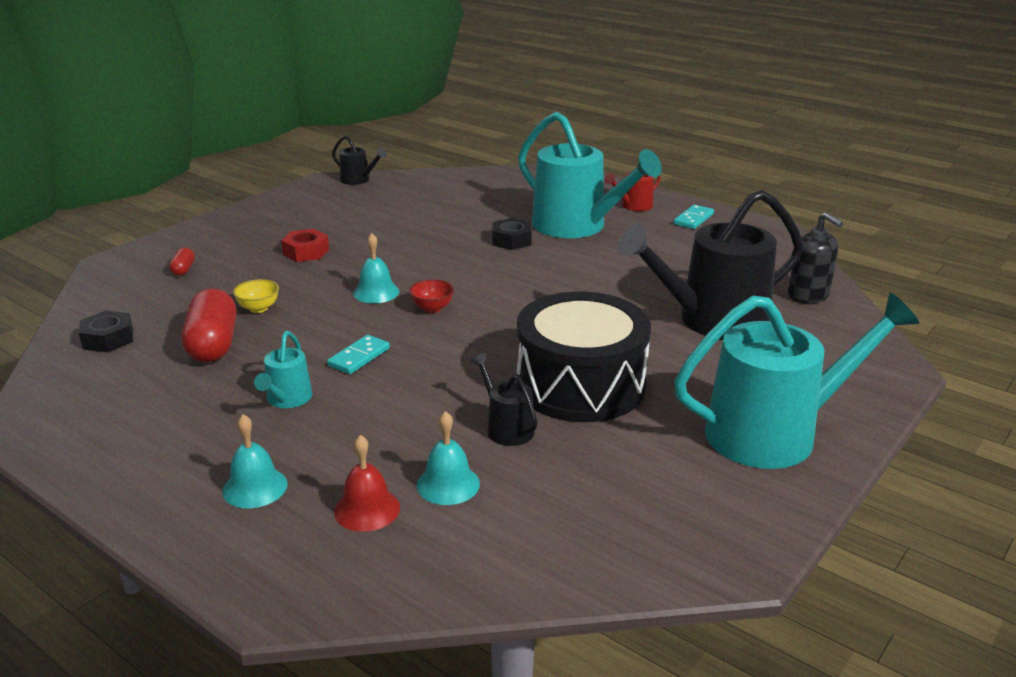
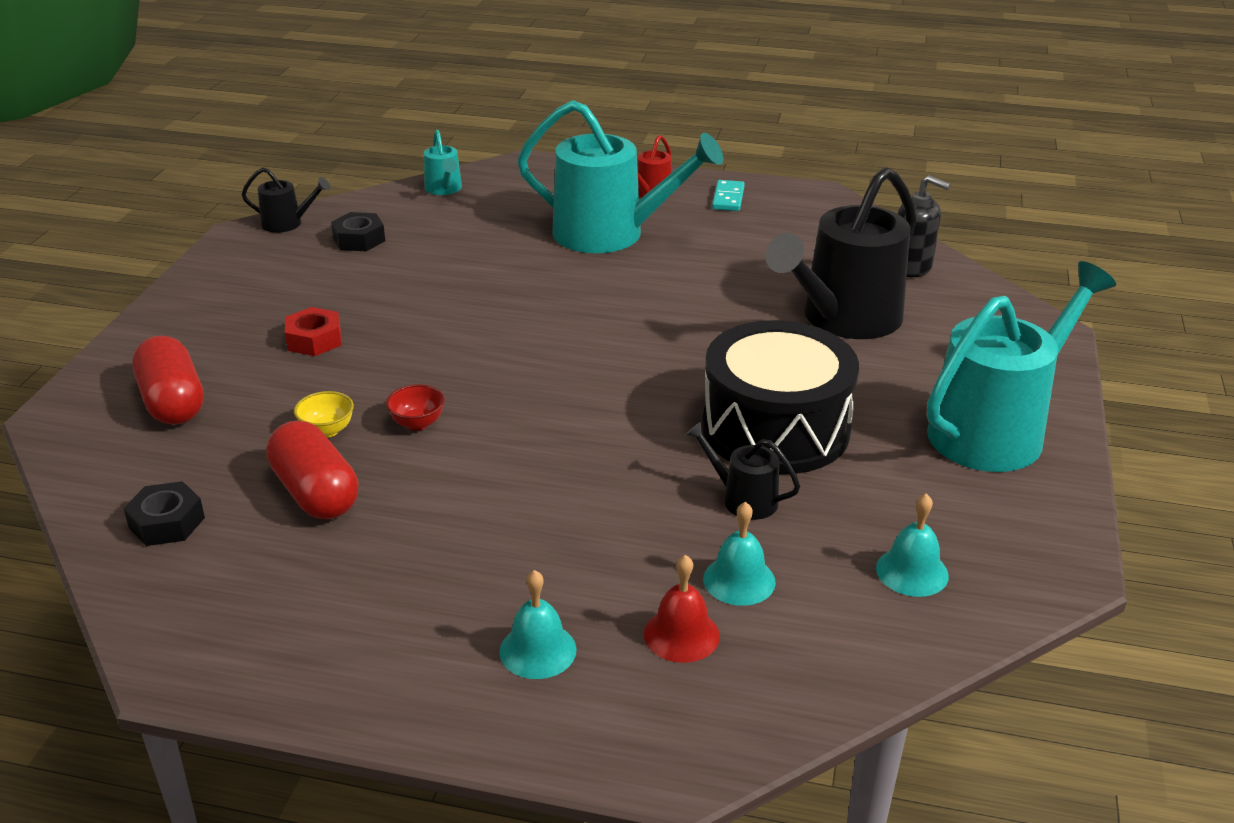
camera: 25 degrees left, 5 degrees up
(183, 270) = (173, 402): red capsule -> red capsule, size x2.17
(287, 399) = (474, 536): turquoise watering can -> turquoise watering can (444, 189)
(359, 357) = (509, 461): turquoise domino -> none
(376, 292) = (453, 373): turquoise bell -> turquoise bell (912, 571)
(432, 308) = (538, 378): red bowl -> red bowl (417, 423)
(511, 240) = (552, 268): black nut -> black nut (359, 239)

